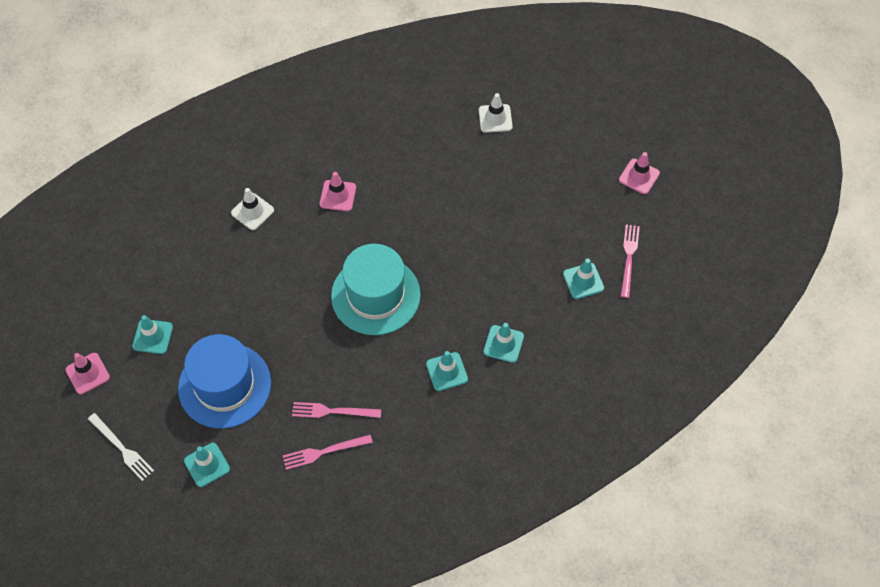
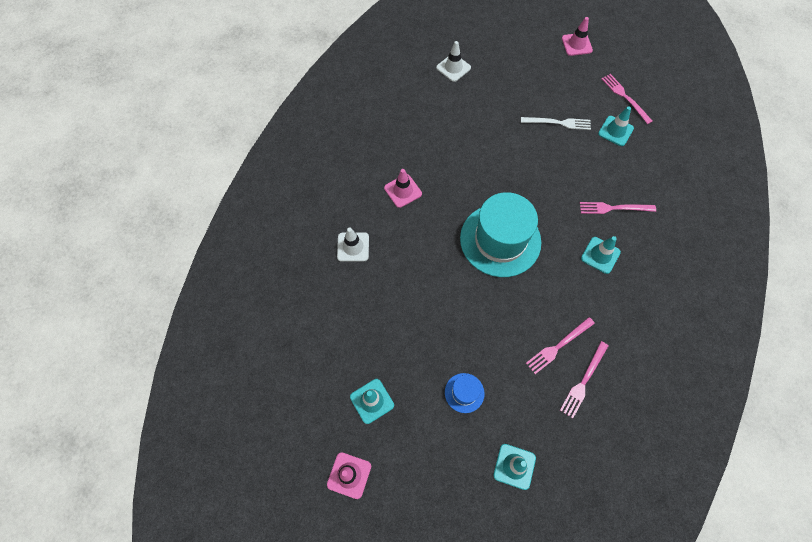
camera: 40 degrees left, 5 degrees up
(122, 448) = (437, 513): white fork -> white fork (558, 123)
(224, 385) = (464, 393): blue hat -> blue hat, size x0.44
(503, 344) = (614, 208): turquoise traffic cone -> pink fork

